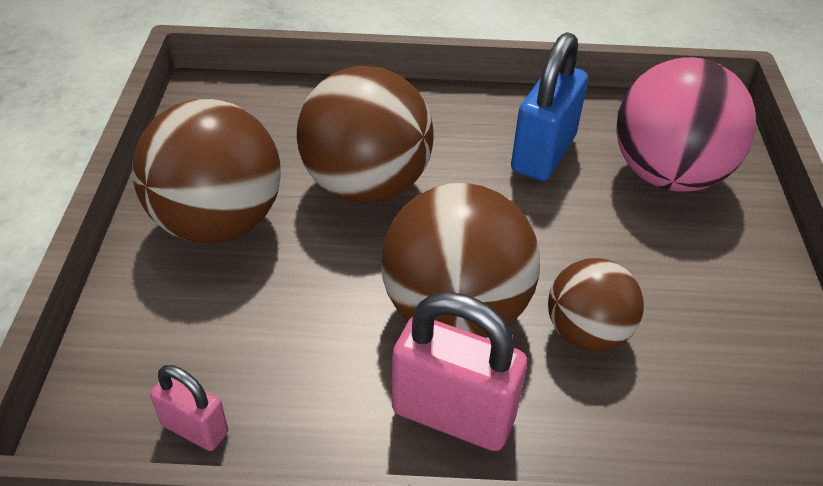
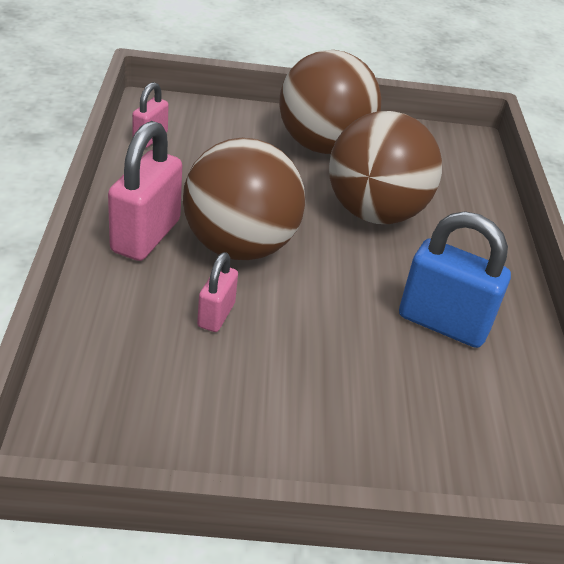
camera: 85 degrees right, 5 degrees down
(587, 332) = (216, 315): brown ball -> pink padlock
(668, 175) = (433, 416): pink ball -> none

